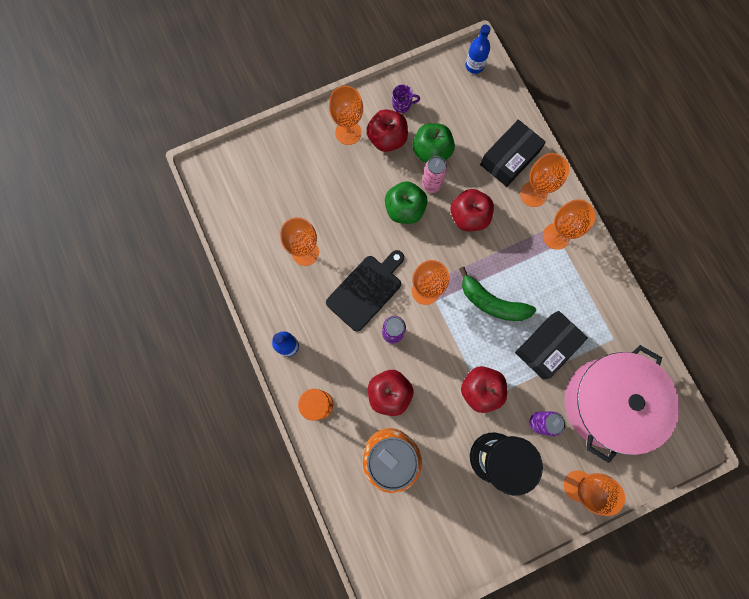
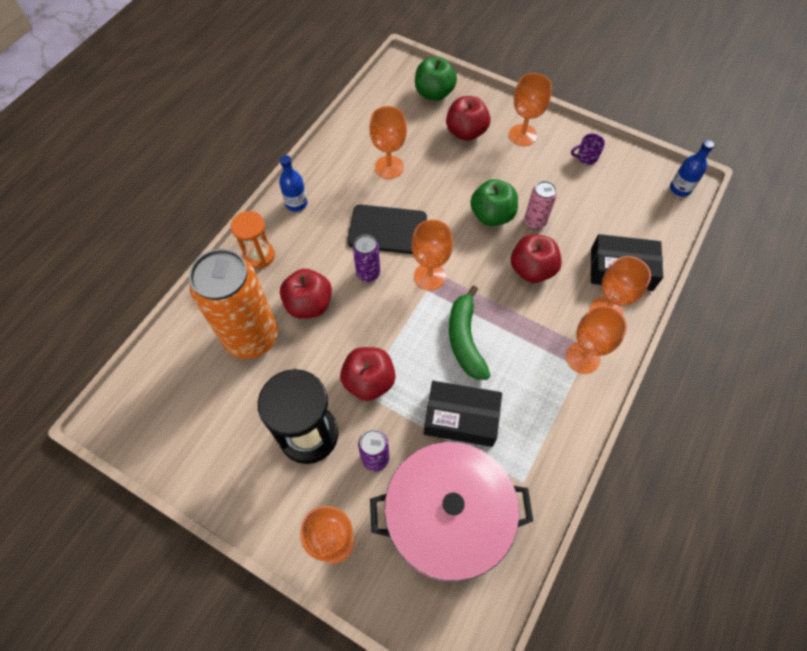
camera: 55 degrees right, 15 degrees down
(387, 139) = (544, 165): red apple -> red apple (466, 132)
(402, 105) = (586, 157): purple mug -> purple mug turned 120 degrees clockwise
(431, 152) = (565, 204): green apple -> green apple (434, 93)

